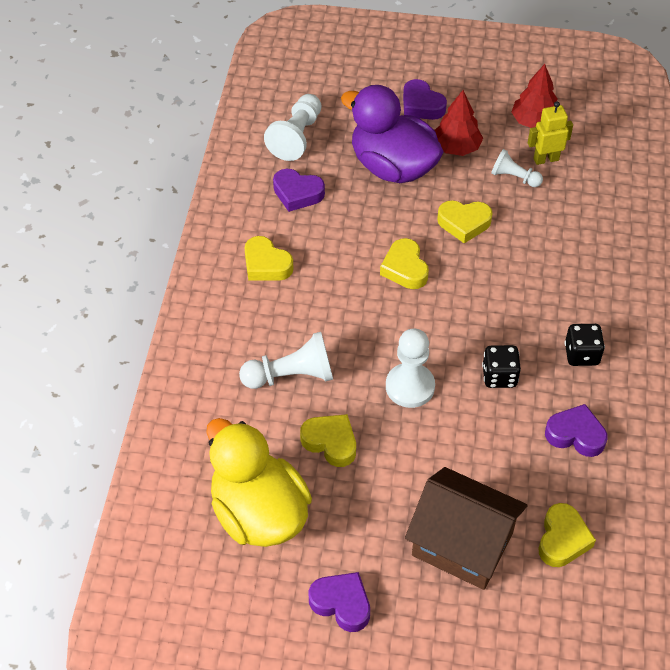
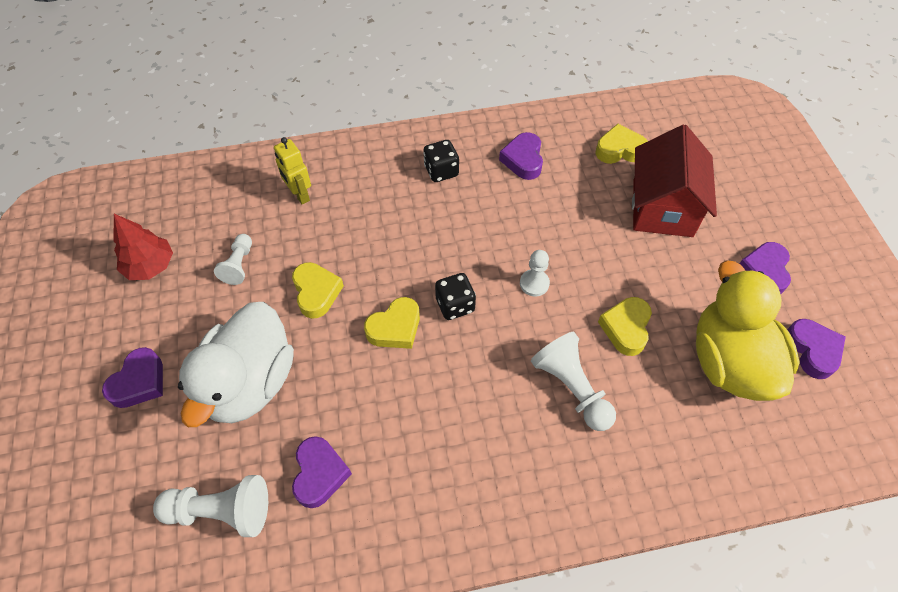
camera: 110 degrees left, 5 degrees up
(236, 595) = (812, 350): none -> purple heart
(259, 513) = (729, 362): yellow duck -> yellow duck turned 135 degrees clockwise
(266, 264) = (440, 468): yellow heart -> none
(392, 167) = (250, 383): purple duck -> white duck
(410, 387) = (534, 283): white pawn -> white pawn, size x0.62
(456, 147) = (204, 328): red tree -> none
(462, 544) = (662, 207): brown house -> red house
(499, 376) = (490, 221): black dice -> black dice (455, 305)
(546, 159) = (206, 244): yellow robot -> yellow robot (299, 195)

